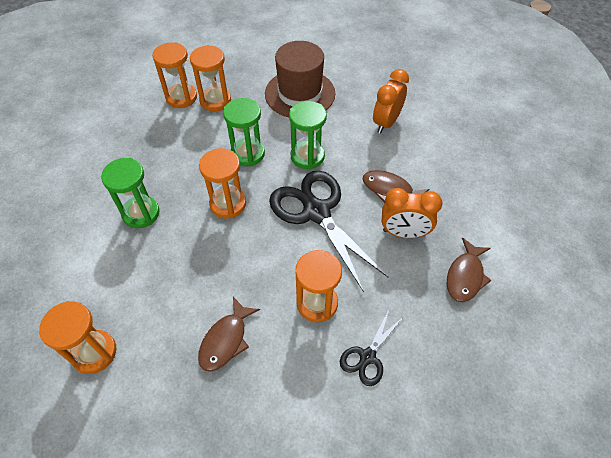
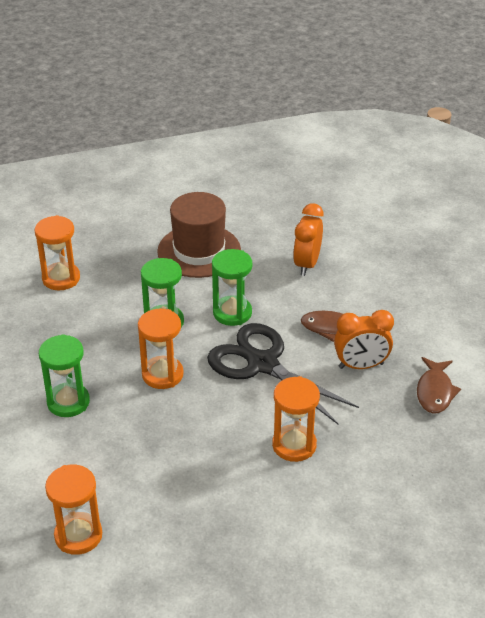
camera: 15 degrees left, 15 degrees down
(215, 101) = (103, 275): orange hourglass -> none
(226, 340) = (213, 496): brown fish -> none
(367, 357) = (361, 479): black scissors -> none

